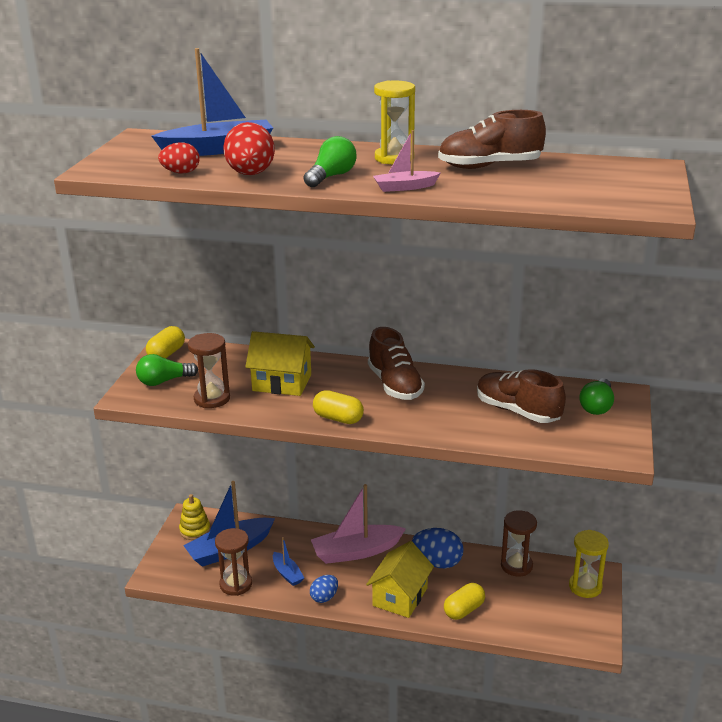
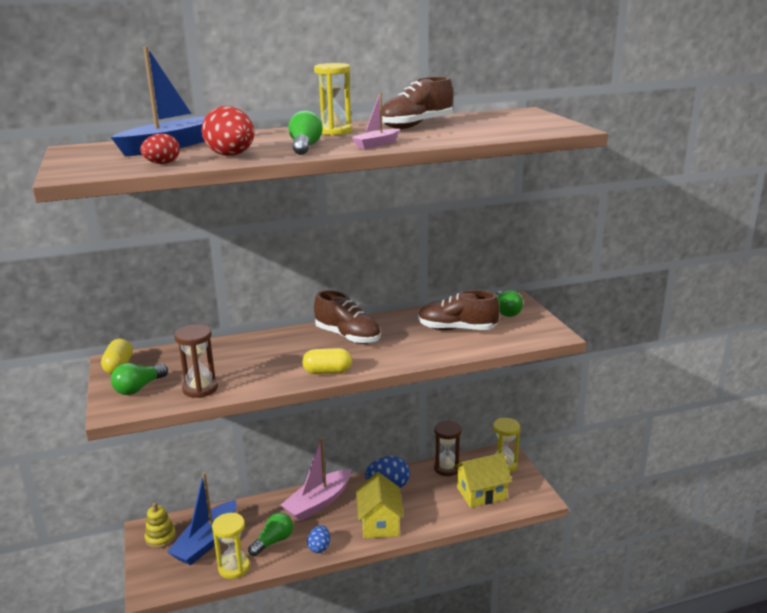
camera: 30 degrees left, 5 degrees down
(236, 584) = (234, 568): brown hourglass -> yellow hourglass
(282, 382) = (252, 360): yellow house -> yellow house (481, 493)
(287, 574) = (273, 541): blue boat -> green light bulb
(464, 610) = (435, 514): yellow capsule -> none

